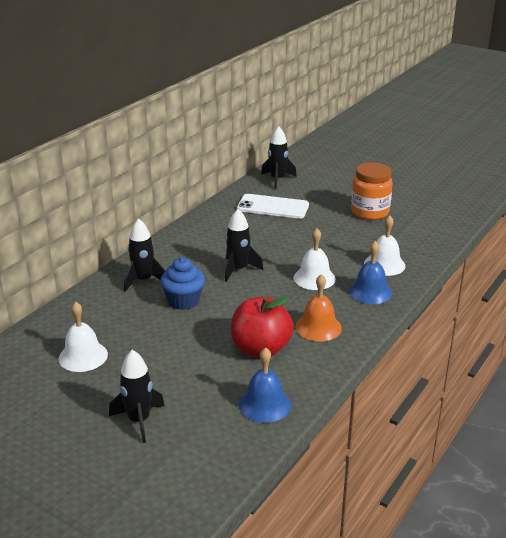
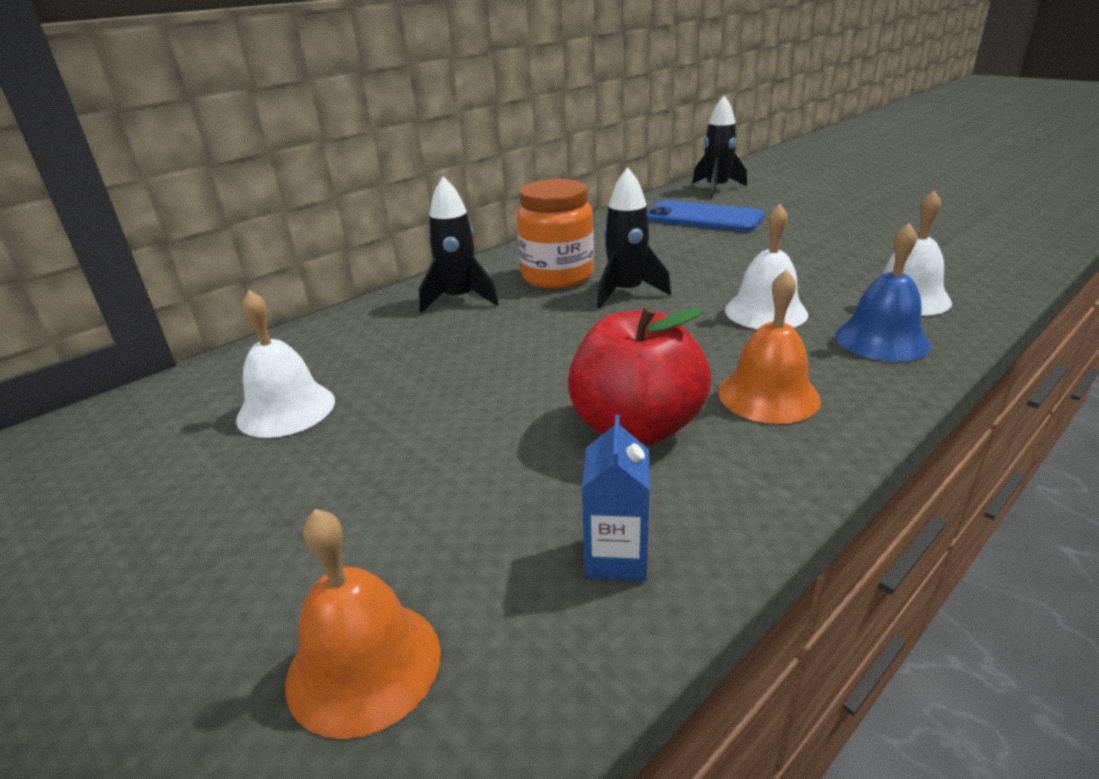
camera: 15 degrees right, 0 degrees up
(139, 420) = (309, 560): black rocket -> none
(182, 451) = (364, 665): none -> orange bell
(183, 301) = (513, 333): blue cupcake -> none
(264, 404) = (616, 558): blue bell -> blue carton
(273, 207) = (703, 217): white phone -> blue phone
(370, 212) = (871, 227): orange jar -> orange jar (557, 276)

